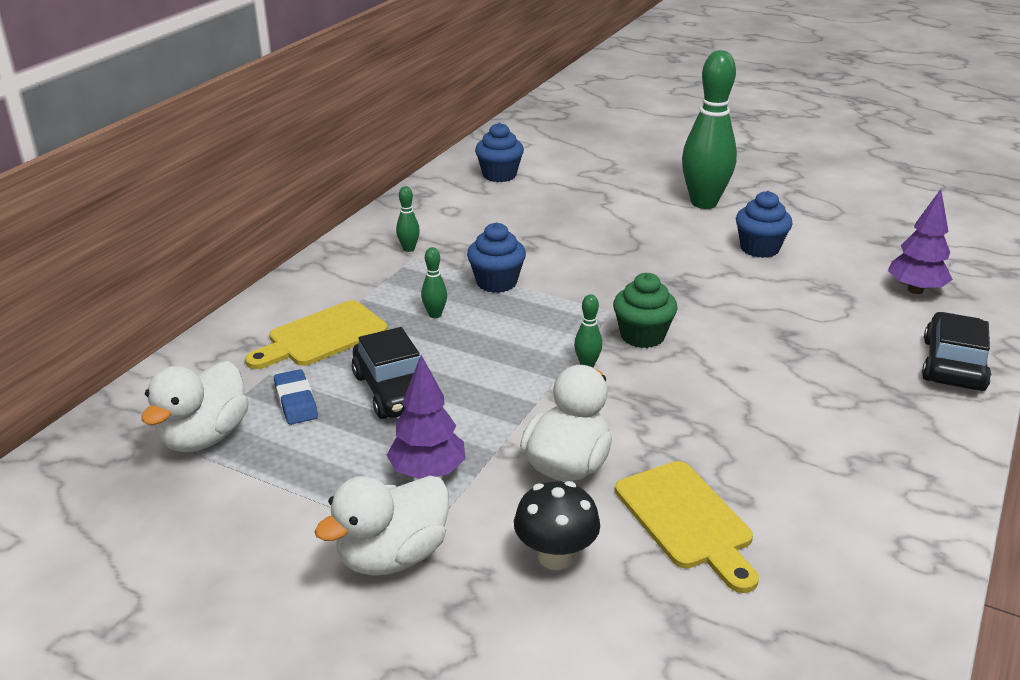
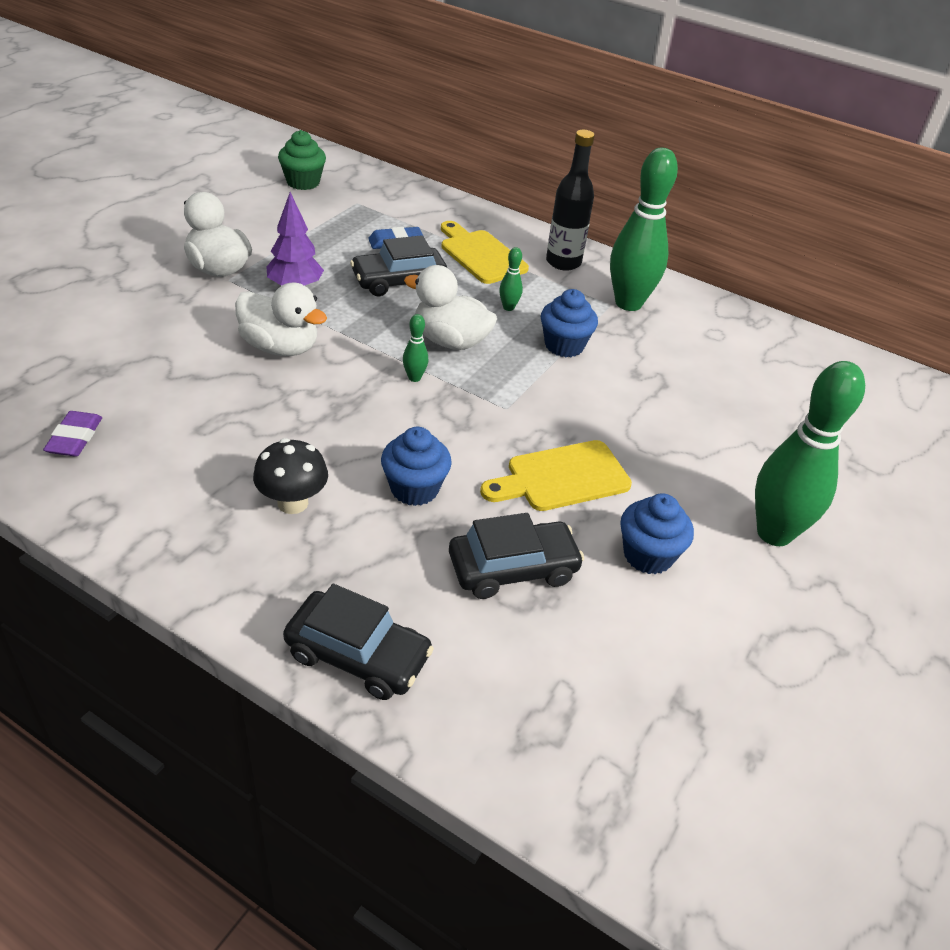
camera: 90 degrees right, 10 degrees up
(204, 437) = (364, 210): white duck -> white duck (450, 341)
(332, 284) = (563, 262): none -> black bottle
(409, 249) = (628, 303): green bowling pin -> green bowling pin, size x2.45
(499, 175) = (812, 374): blue cupcake -> blue cupcake (414, 489)
(555, 556) = (186, 328): black mushroom -> black mushroom (292, 503)
(642, 336) = (457, 419): green cupcake -> green cupcake (303, 182)
(687, 520) = (193, 393): yellow cutting board -> yellow cutting board (561, 478)
(813, 302) = (513, 568): none -> black car
(819, 603) = (75, 438): none -> purple eraser
(915, 290) = (538, 686): purple tree -> none

